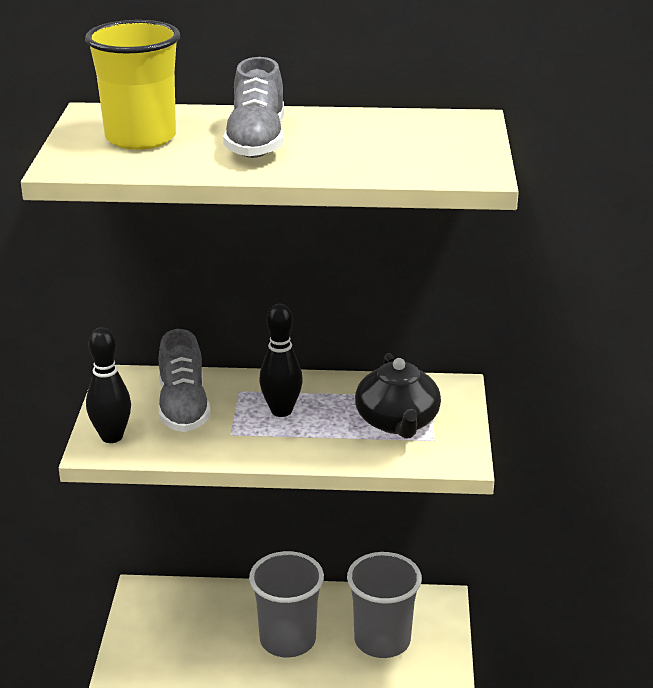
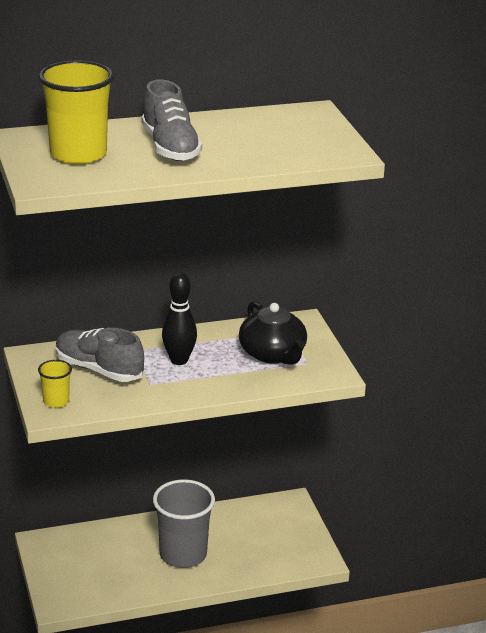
camera: 20 degrees left, 0 degrees up
(112, 437) = (56, 401): black bowling pin -> yellow cup
(183, 407) = (99, 369): grey shoe -> grey shoe turned 150 degrees clockwise
(382, 640) = (258, 540): grey cup -> none

